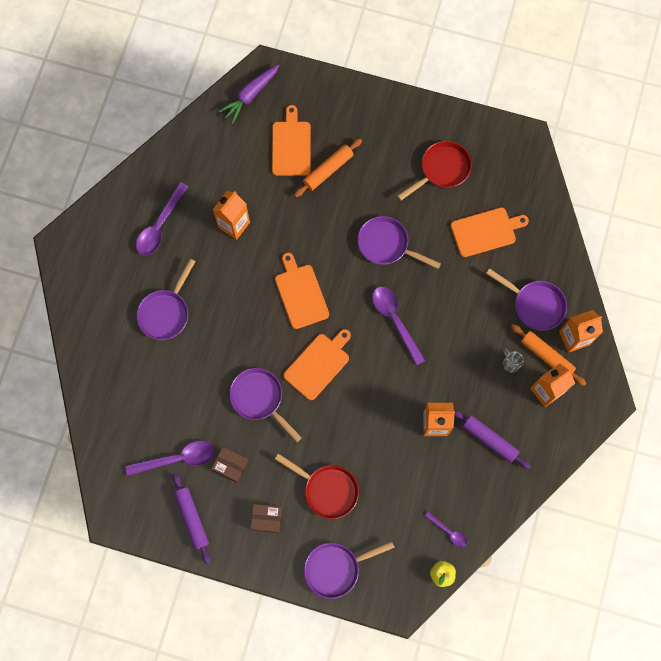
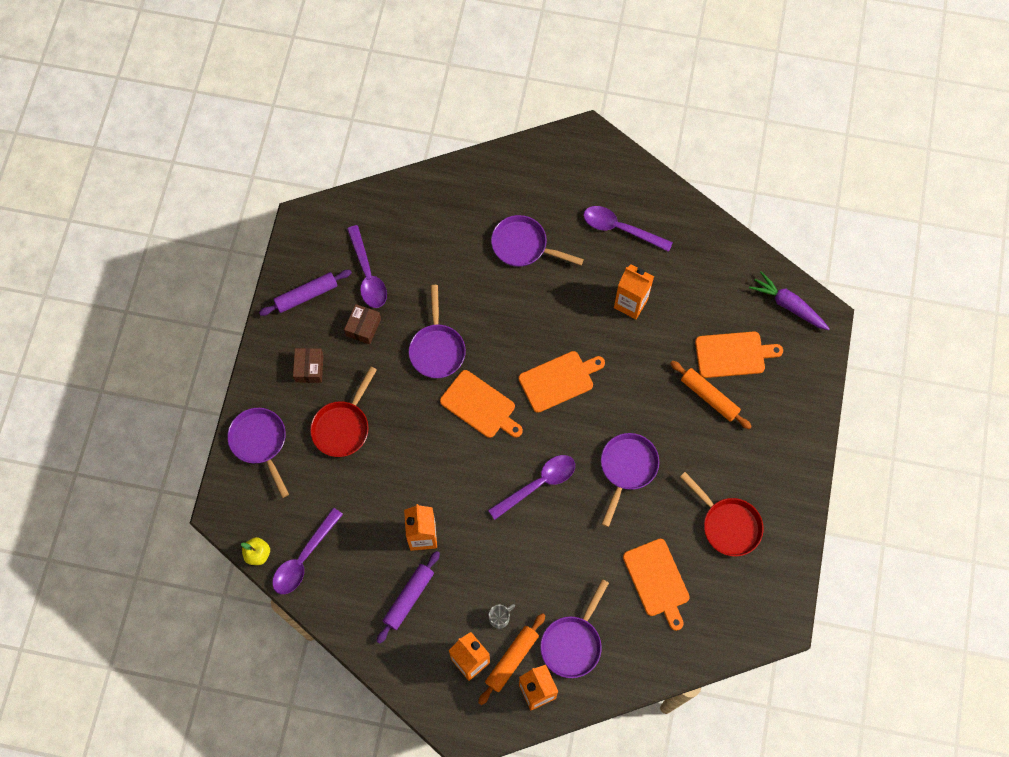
camera: 85 degrees right, 5 degrees down
(259, 399) = (437, 349): purple pan -> purple pan turned 135 degrees clockwise
(448, 532) = (303, 558): purple spoon -> purple spoon, size x1.82

